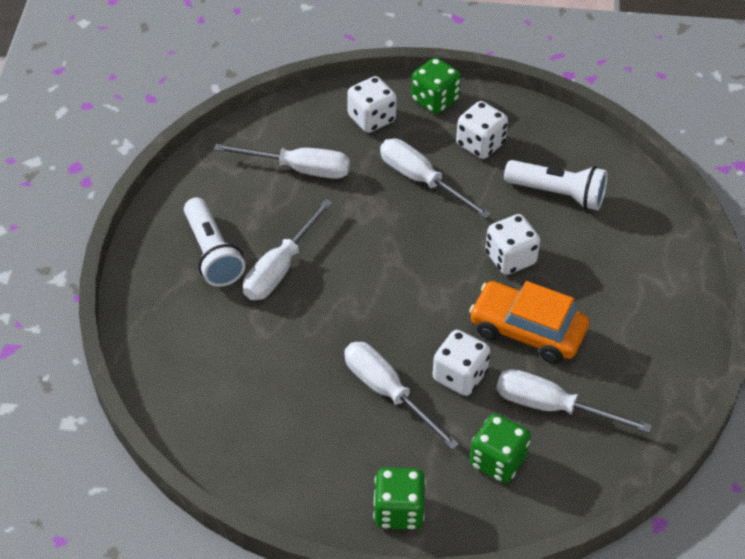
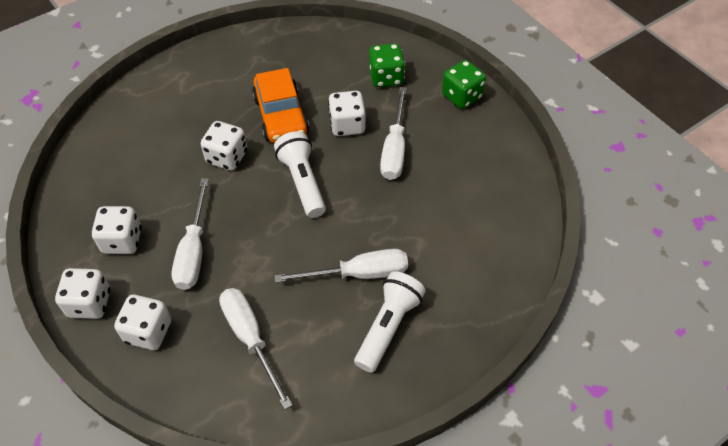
camera: 130 degrees left, 5 degrees up
(435, 100) = (90, 303): green dice -> white dice
(552, 407) = (326, 76): white screwdriver -> none
(558, 194) = (141, 167): white flashlight -> white flashlight (302, 182)

